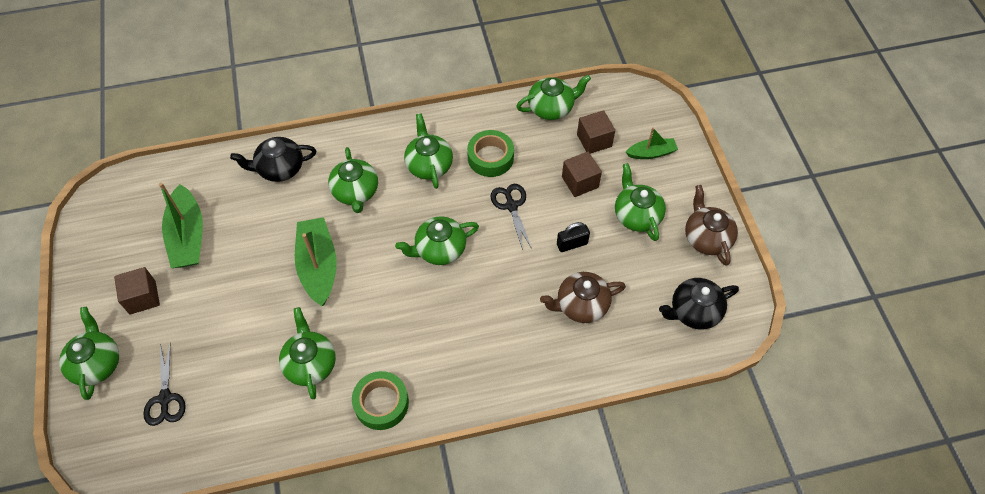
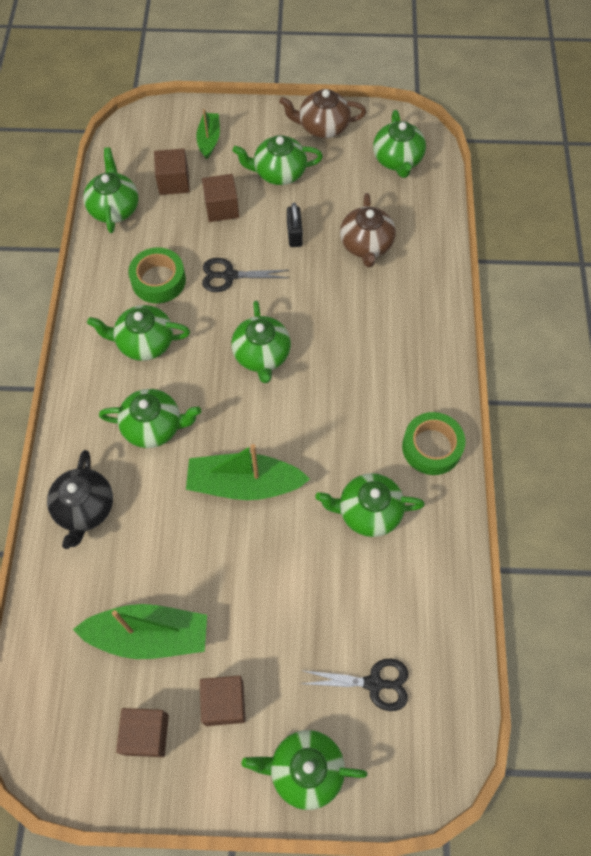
camera: 75 degrees left, 5 degrees up
(117, 254) = (146, 734): none -> brown cube
(694, 311) = (397, 160): black teapot -> green teapot

